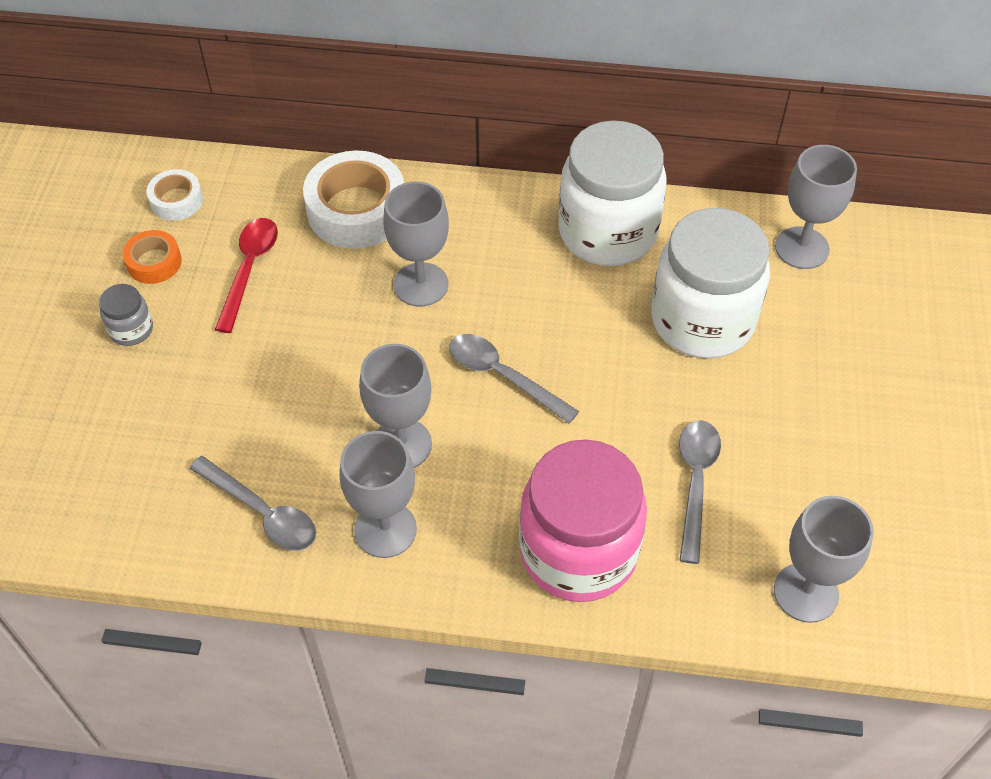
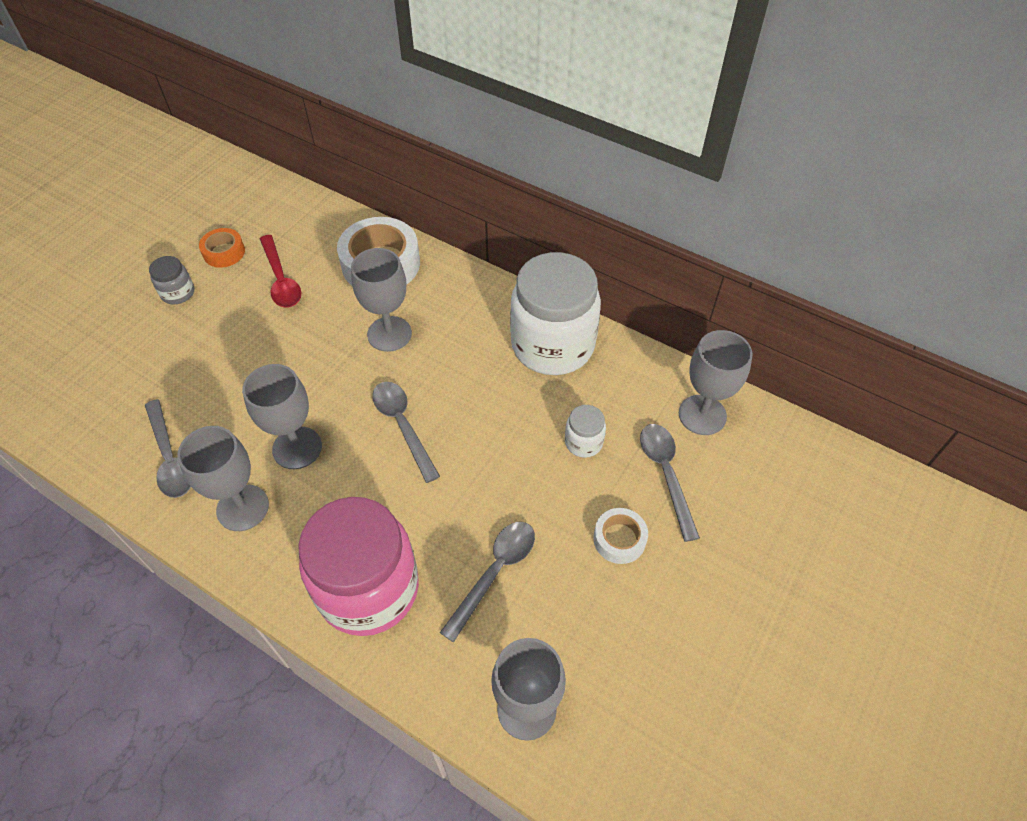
camera: 25 degrees right, 0 degrees up
(176, 200) = (267, 215): white tape -> white tape (619, 539)
(249, 269) = (281, 280): red spoon -> red spoon turned 120 degrees clockwise
(702, 320) = (583, 442): white jar -> white jar, size x0.42
(802, 320) = (666, 474): none -> grey spoon

